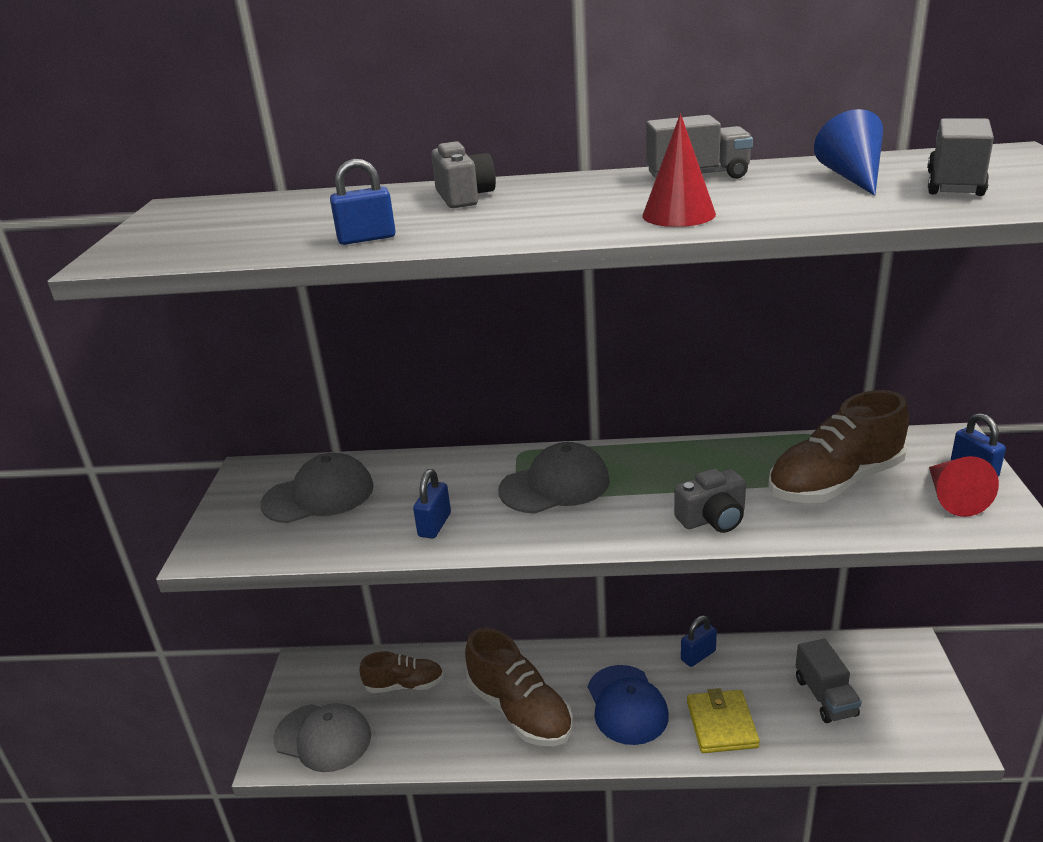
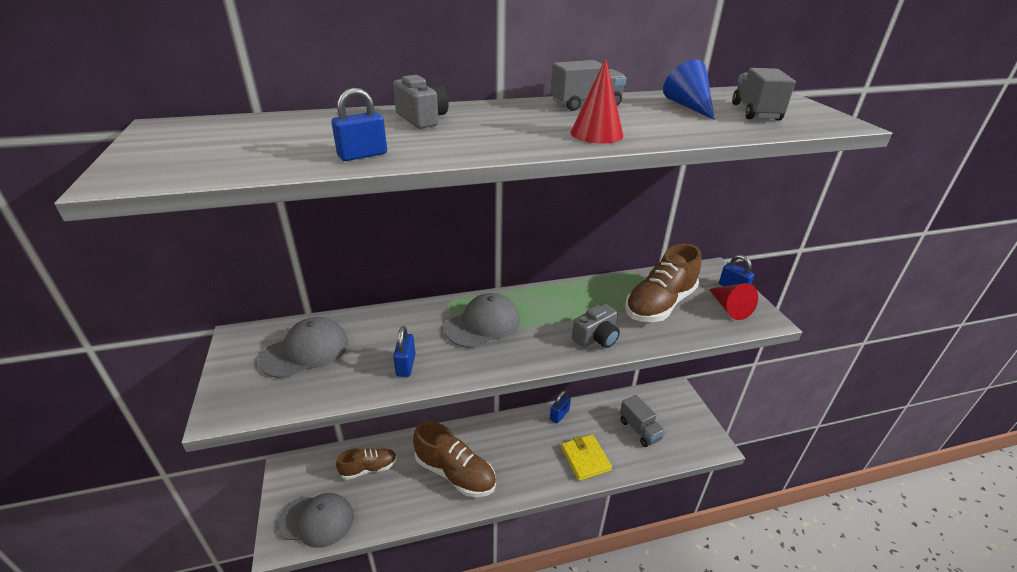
camera: 20 degrees left, 5 degrees up
(626, 705) = (524, 456): blue cap -> none

